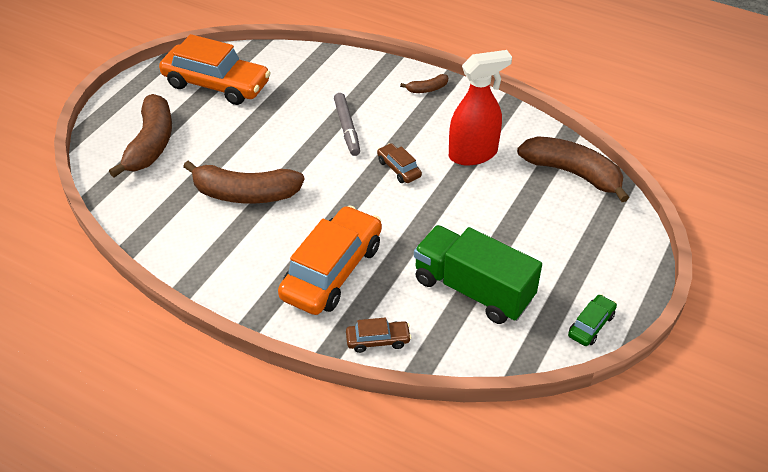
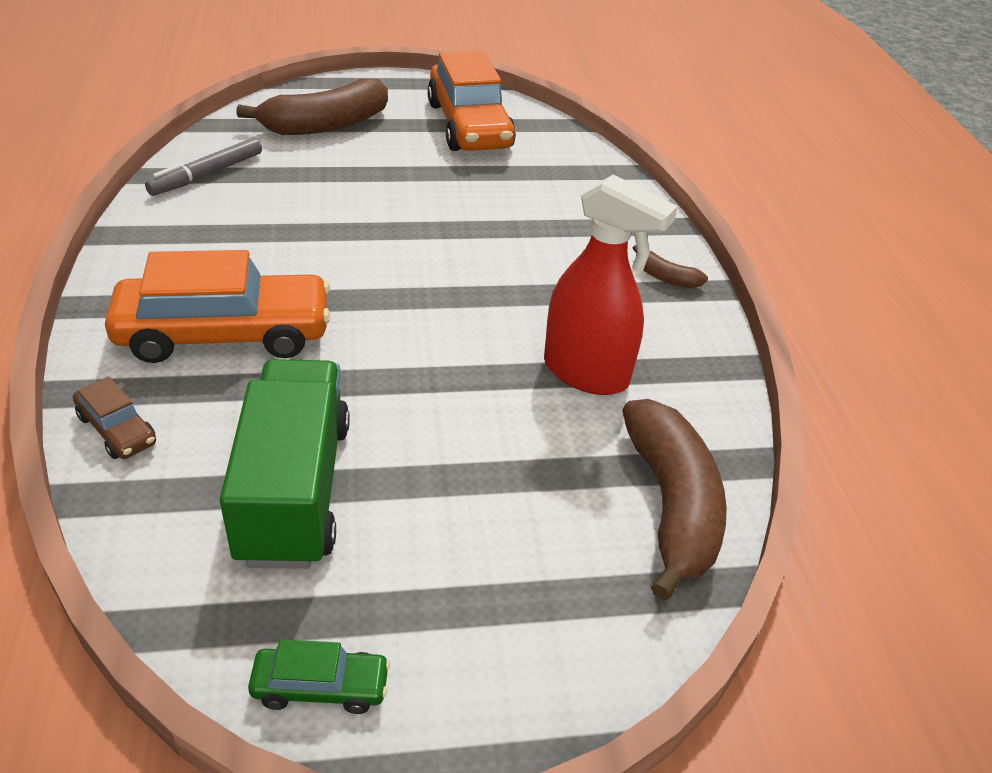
camera: 50 degrees right, 5 degrees down
(245, 194) = (305, 213): brown banana -> none
(347, 128) = (505, 242): grey marker -> grey marker (207, 175)
(399, 168) = (478, 314): brown car -> none

